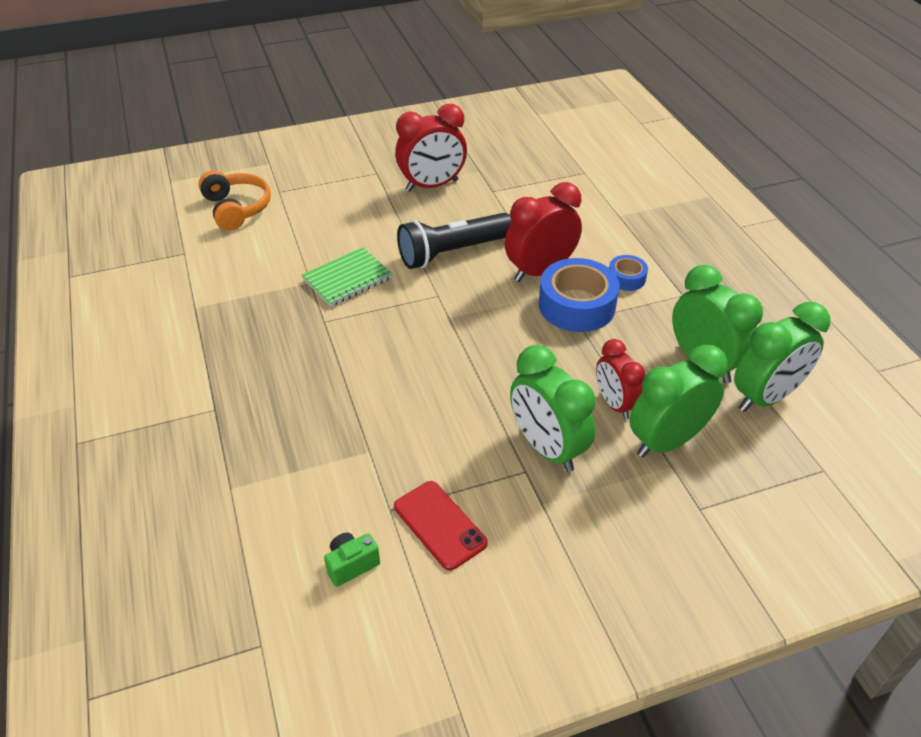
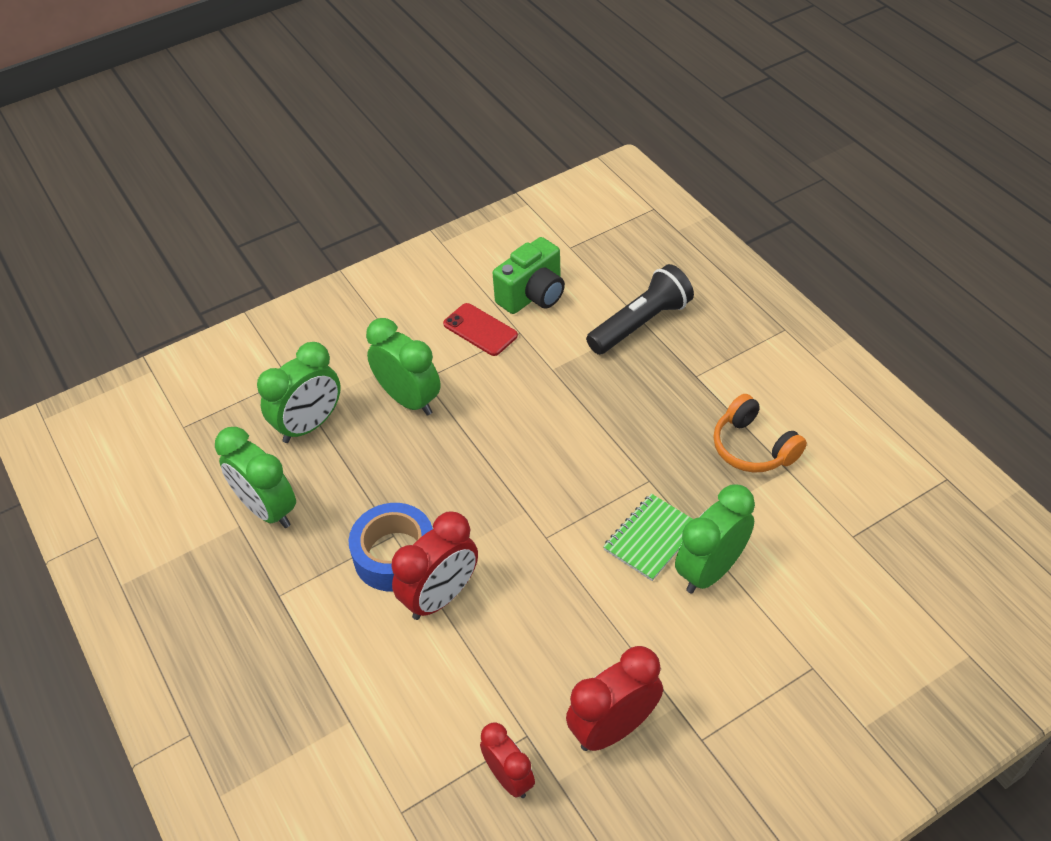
camera: 170 degrees right, 5 degrees up
(237, 208) = (844, 622): orange headphones -> orange headphones (753, 447)
(351, 565) = (533, 295): green camera -> green camera, size x1.98
(452, 252) = (548, 604): black flashlight -> black flashlight (641, 324)
(614, 404) = (353, 450): red clock -> red clock (509, 777)
(626, 278) = (341, 607): blue tape -> none
(765, 397) = (215, 484): green clock -> green clock (710, 570)

